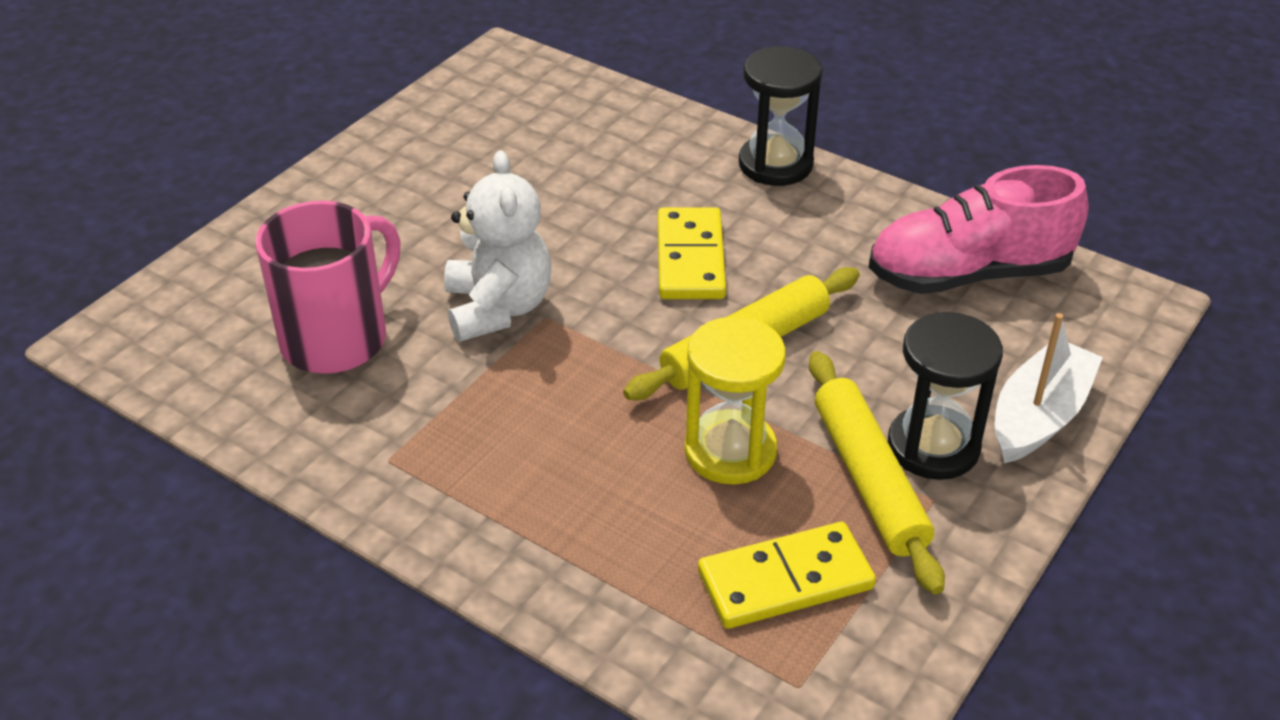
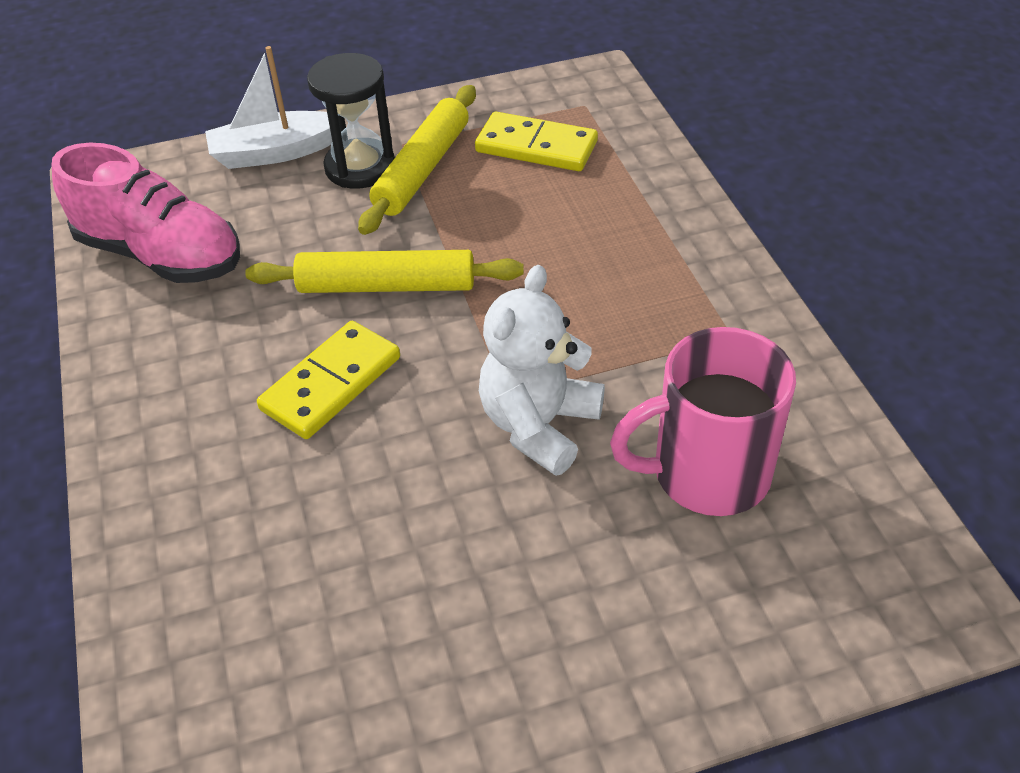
camera: 140 degrees left, 5 degrees up
(730, 451) = (484, 224): yellow hourglass -> none
(775, 164) = (131, 443): black hourglass -> none

